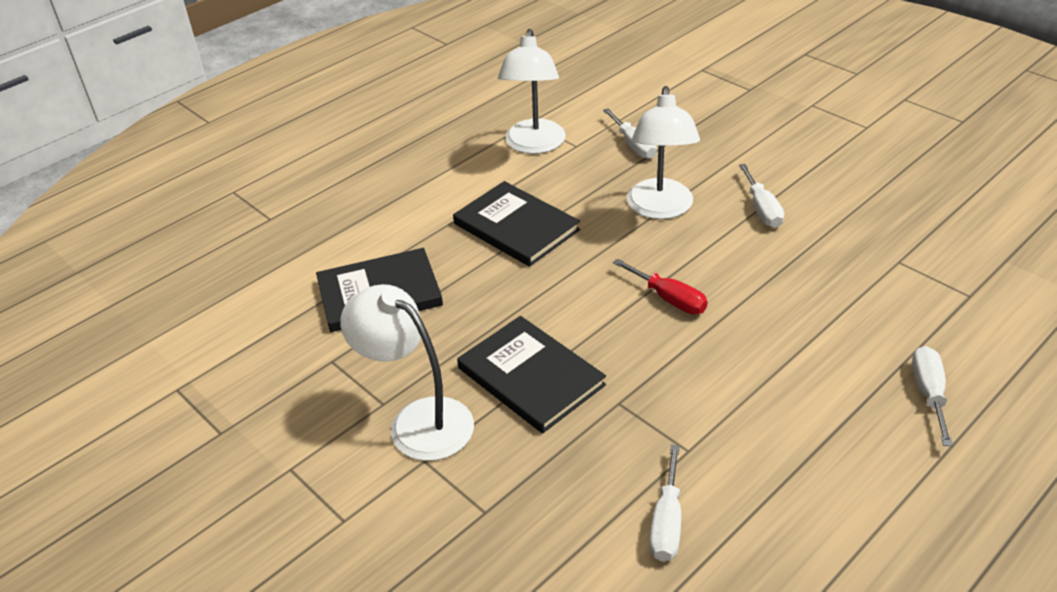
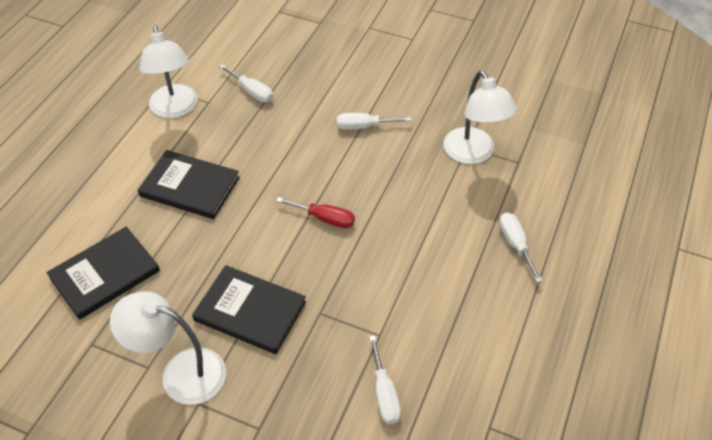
camera: 25 degrees left, 10 degrees up
(660, 209) = (292, 144): white lamp -> white lamp (473, 154)
(762, 209) = (363, 126): white screwdriver -> white screwdriver turned 120 degrees clockwise

